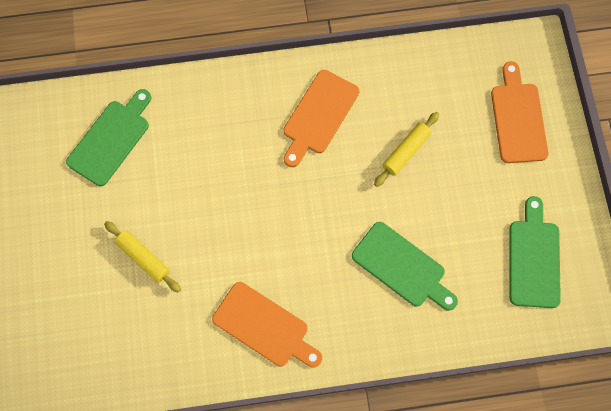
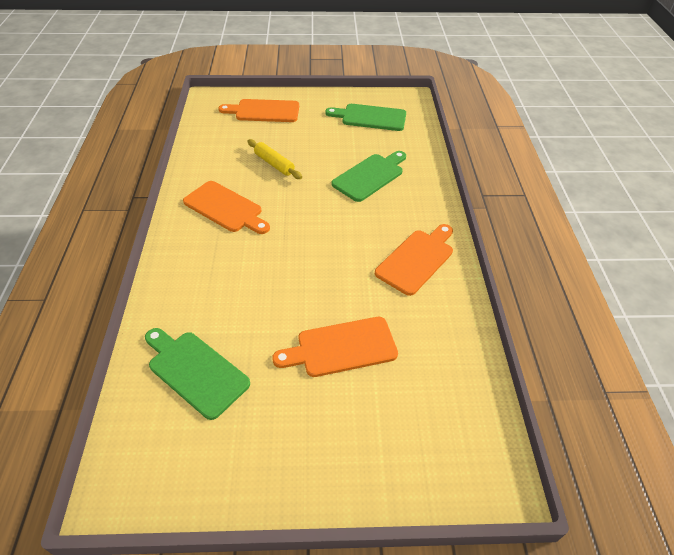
camera: 85 degrees left, 25 degrees down
(143, 258) = (341, 347): yellow rolling pin -> orange cutting board

